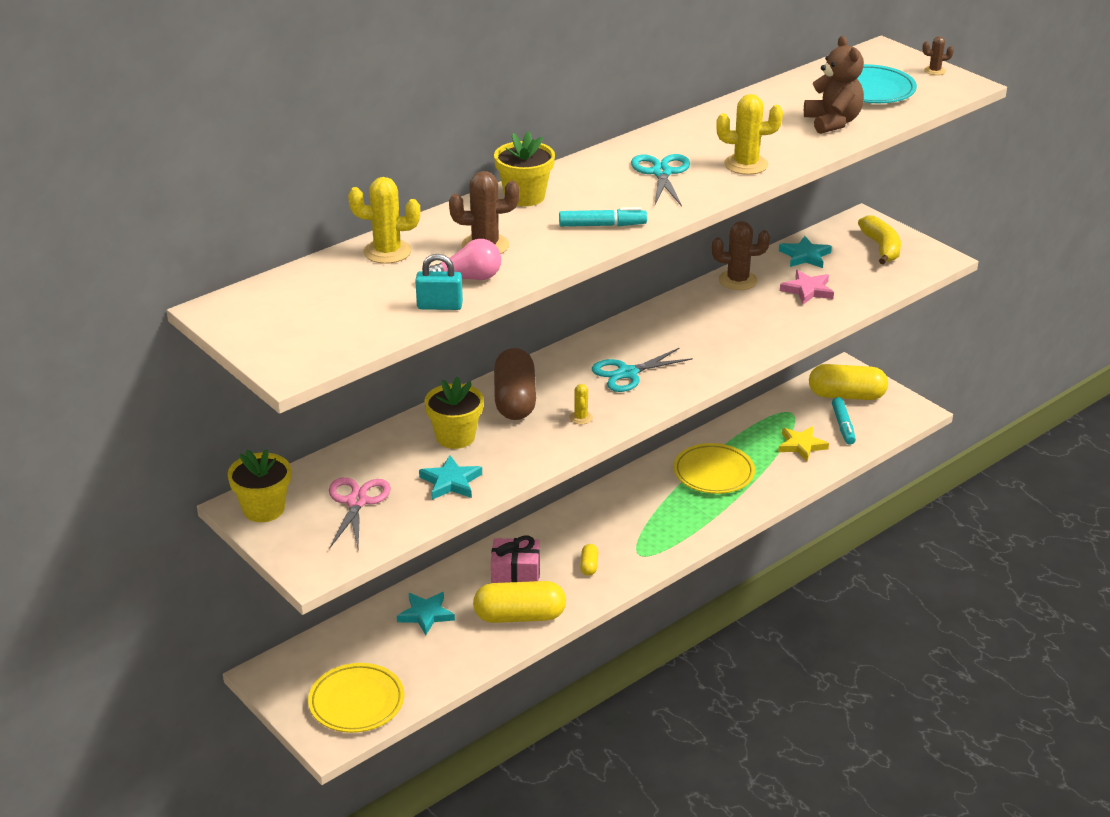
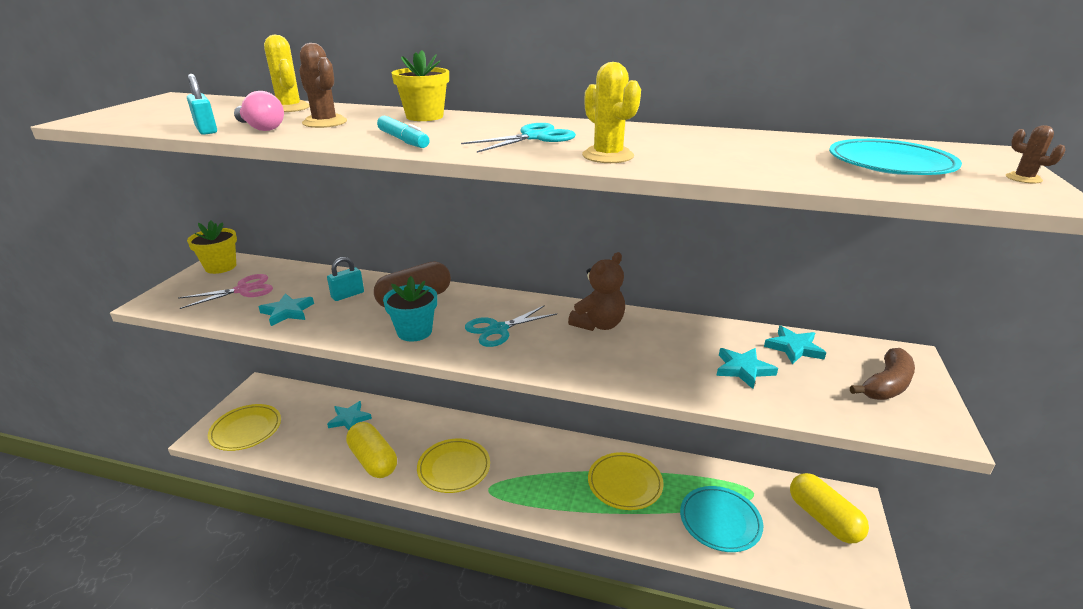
camera: 55 degrees right, 5 degrees down
(455, 437) = (347, 295): yellow flower pot -> turquoise padlock
(515, 576) = (416, 439): pink gift -> none
(581, 418) = (414, 331): yellow cactus -> turquoise flower pot
(589, 566) = (454, 468): yellow capsule -> yellow plate
(627, 373) = (498, 329): turquoise scissors -> turquoise scissors turned 60 degrees counterclockwise
(737, 280) = (700, 329): brown cactus -> none
(801, 445) = (720, 521): yellow star -> turquoise plate
(807, 290) = (743, 369): pink star -> turquoise star
(833, 122) = (776, 165): brown teddy bear -> brown teddy bear (598, 324)
(843, 426) = (780, 537): turquoise marker -> none
(881, 248) = (886, 385): yellow banana -> brown banana

